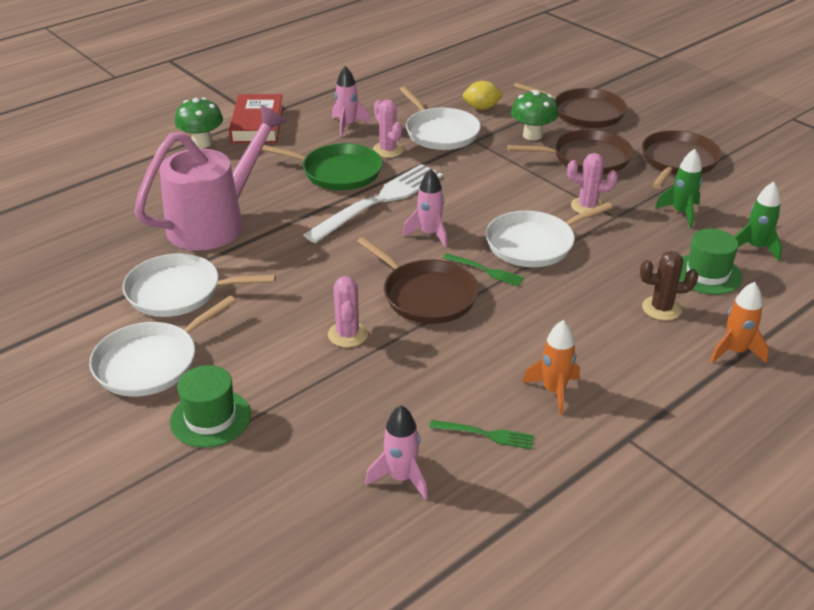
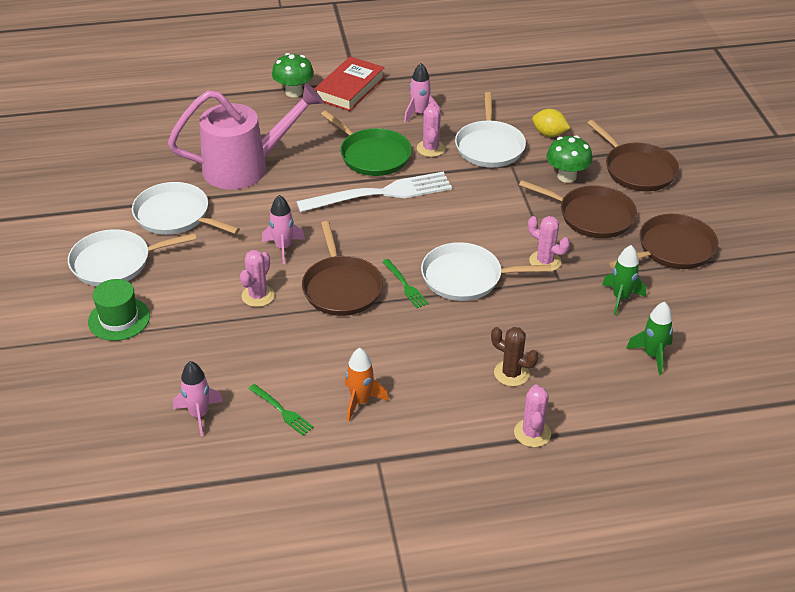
camera: 30 degrees right, 5 degrees up
(429, 234) = (392, 237): pink rocket -> pink rocket (283, 248)
(707, 274) = (582, 361): green hat -> none
(735, 351) = (532, 433): orange rocket -> pink cactus

